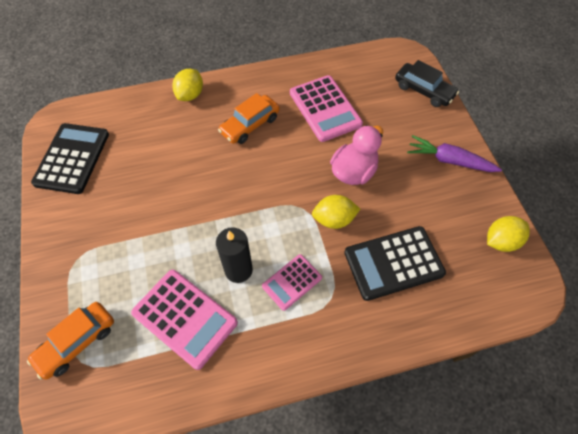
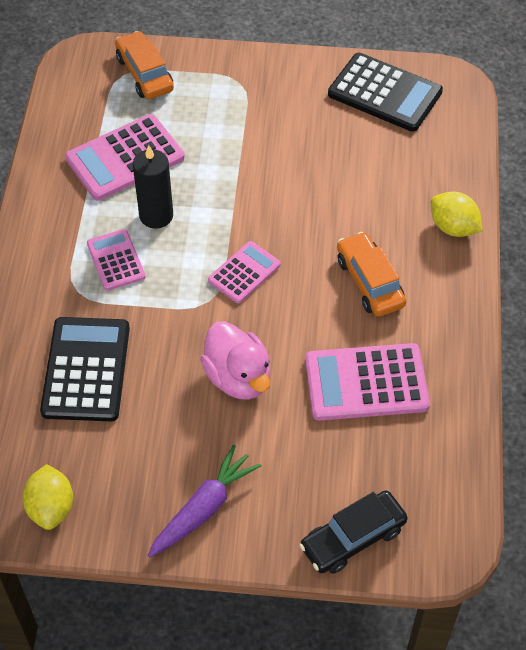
camera: 110 degrees right, 5 degrees down
(270, 194) = (244, 273): none -> pink calculator
(334, 219) = (175, 329): yellow lemon -> none

